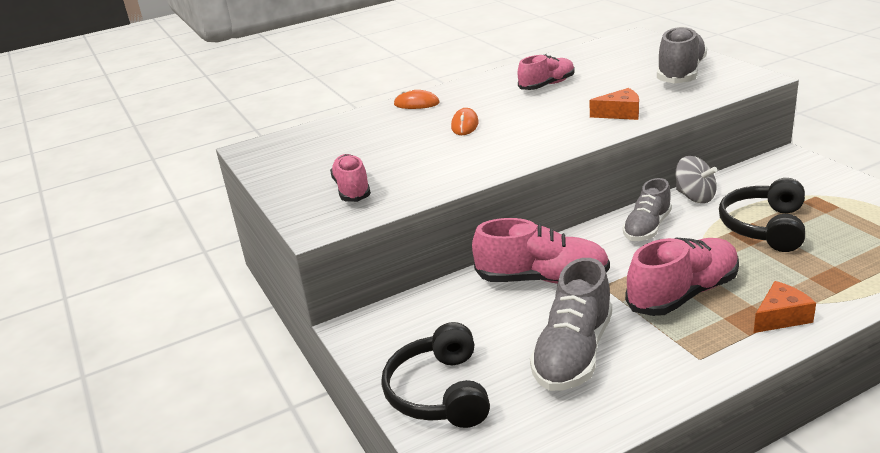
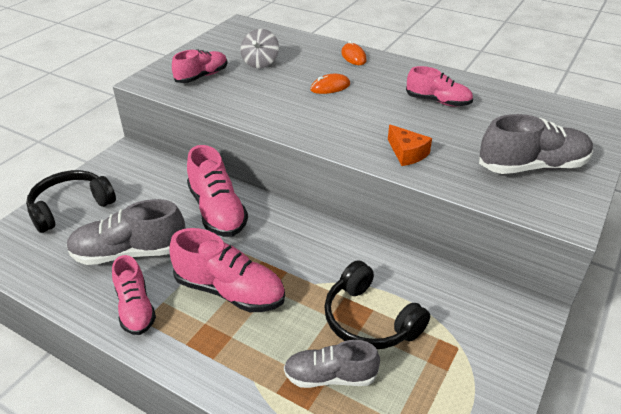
camera: 55 degrees right, 10 degrees up
(647, 228) = (323, 245): grey shoe -> grey shoe (330, 376)
(675, 362) = (135, 308): none -> pink shoe
(694, 197) = (396, 261): grey spinning top -> grey spinning top (260, 62)
(764, 227) = (369, 320): black headphones -> black headphones turned 120 degrees counterclockwise
(780, 317) = (220, 359): orange cheese -> none

